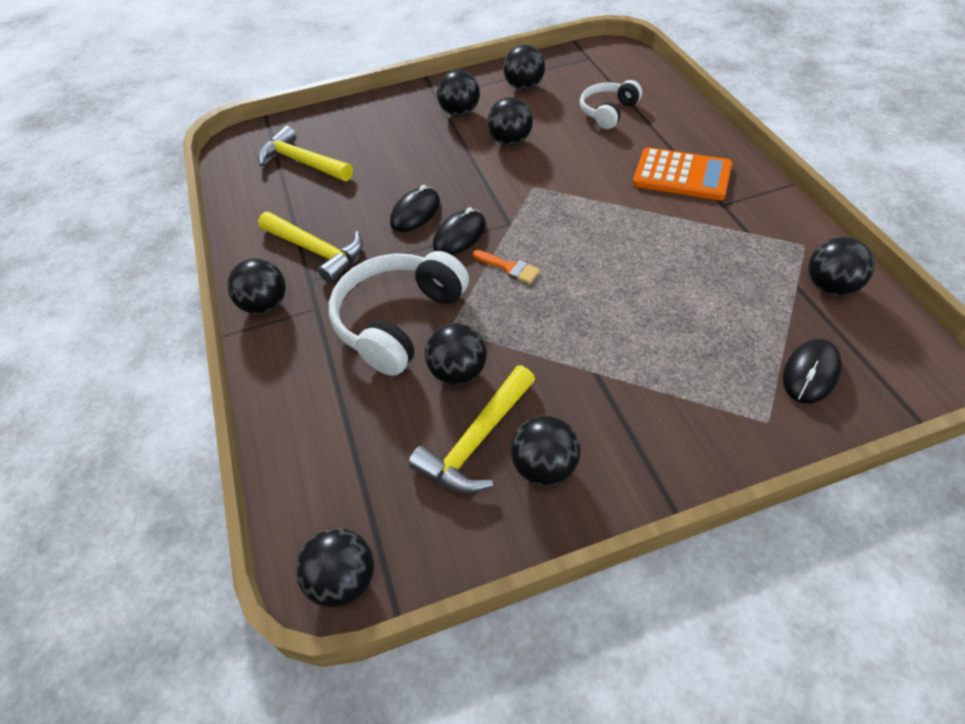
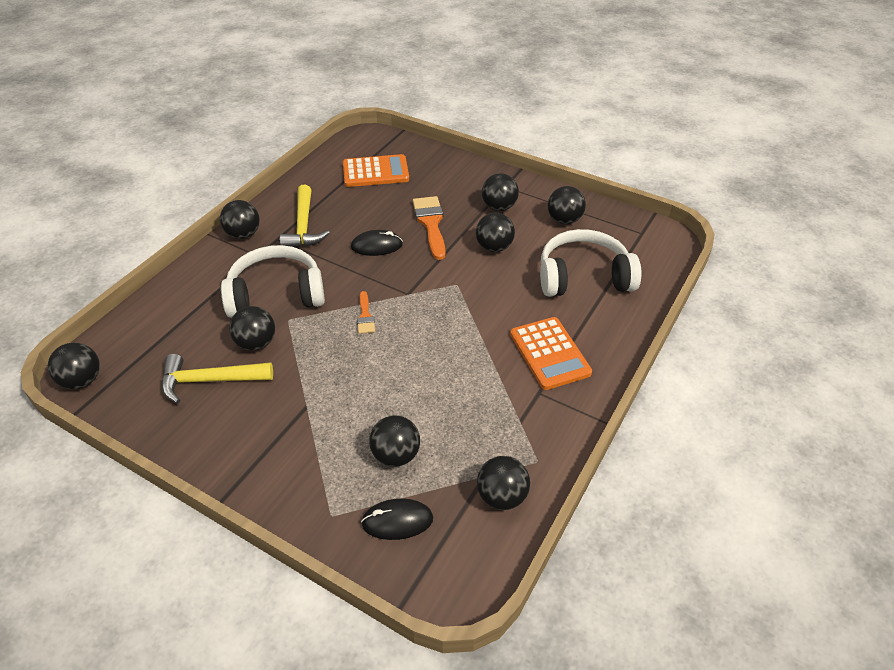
camera: 45 degrees right, 5 degrees down
(302, 162) = (375, 172): yellow hammer -> orange calculator
(429, 163) = (430, 223): none -> orange brush
(459, 235) = (374, 277): black mouse -> none
(544, 467) = (212, 421): black ball -> black ball (396, 455)
(608, 112) = (583, 277): white headphones -> white headphones, size x1.71

